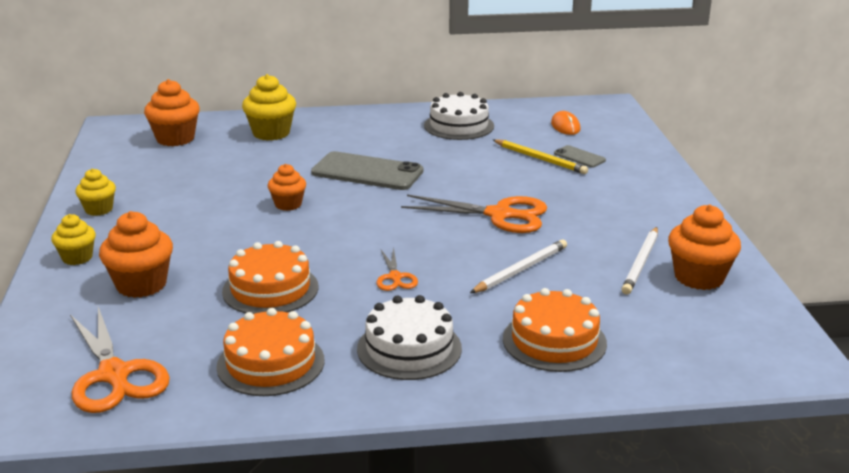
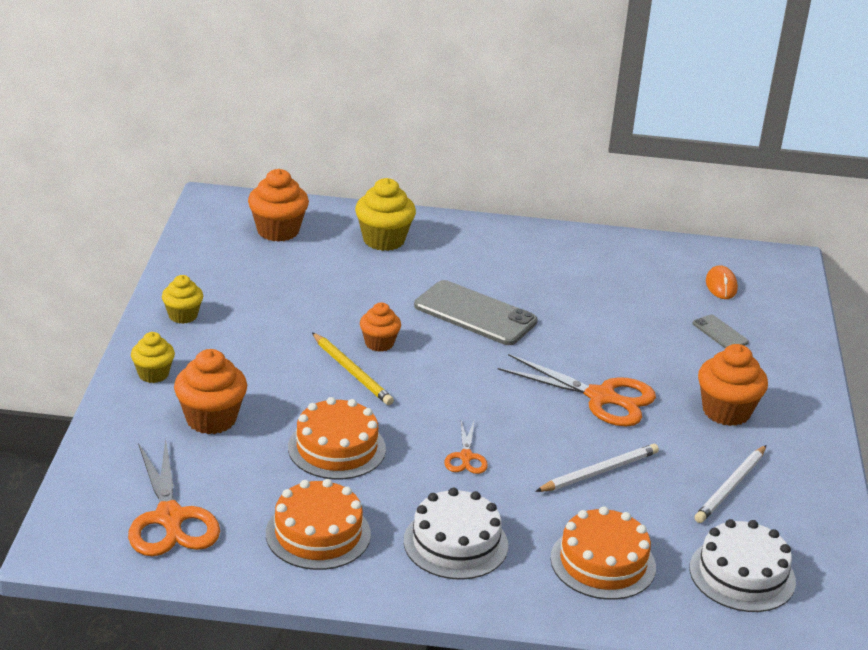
camera: 10 degrees right, 5 degrees up
(459, 126) = (597, 264): white cake -> white cake (742, 575)
(540, 159) = (674, 328): yellow pencil -> yellow pencil (352, 372)
(699, 277) = (785, 516): orange cupcake -> orange cupcake (726, 411)

